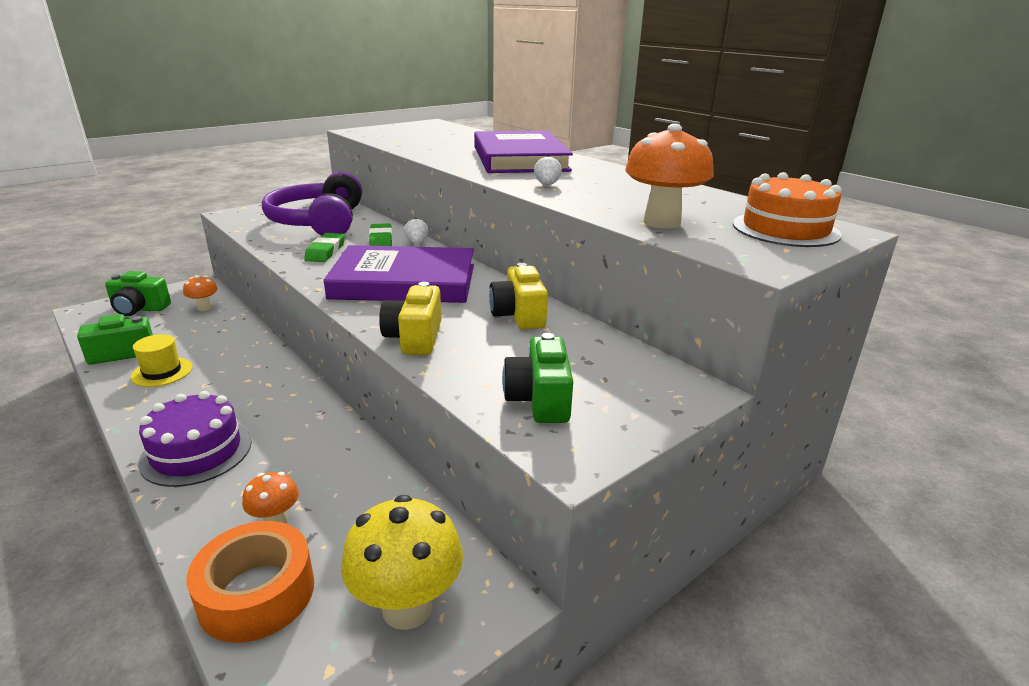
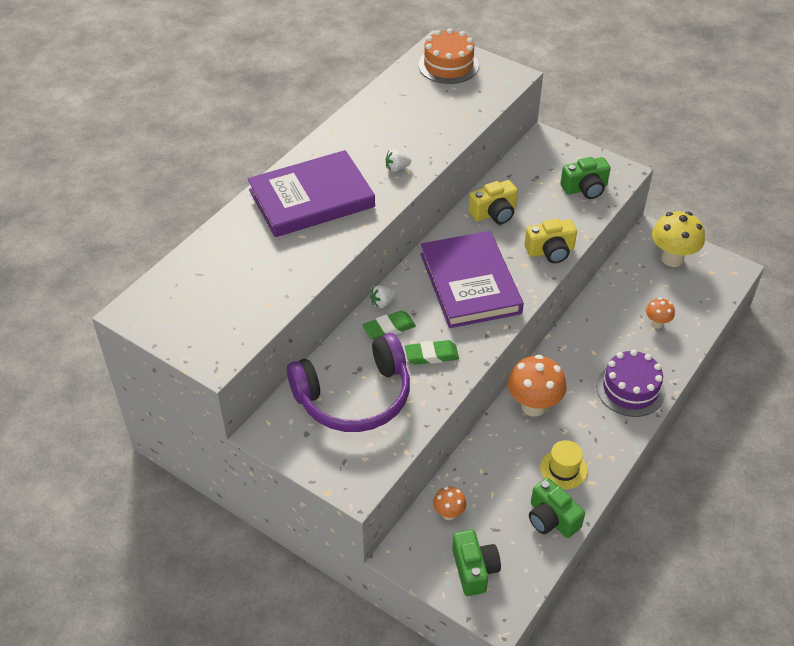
camera: 105 degrees left, 20 degrees up
(257, 593) = (697, 310): orange tape -> none
(662, 222) = (462, 109): orange mushroom -> orange mushroom (533, 406)

